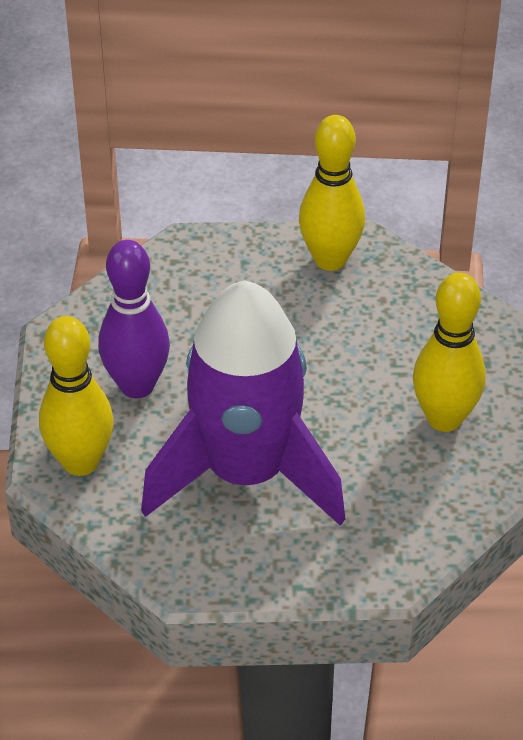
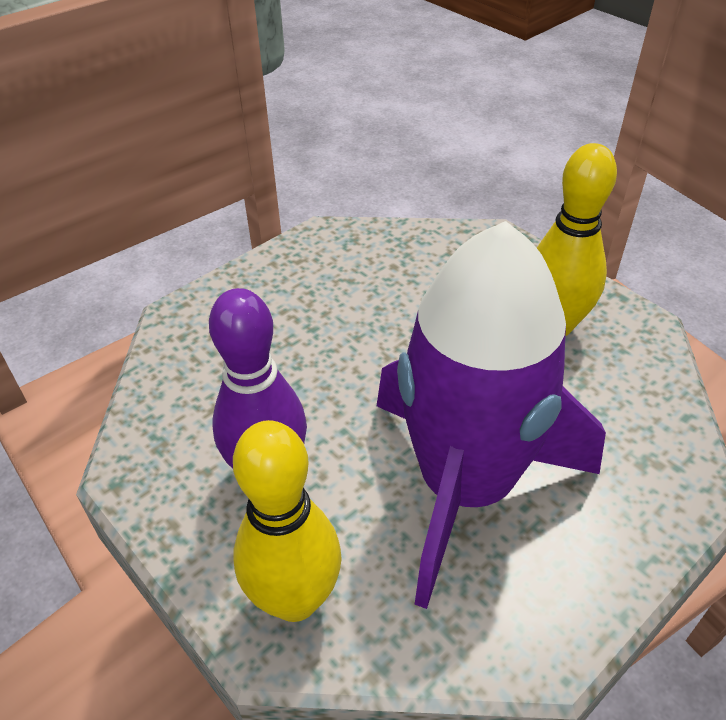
camera: 40 degrees left, 0 degrees up
(330, 259) = (318, 260): yellow bowling pin -> none

